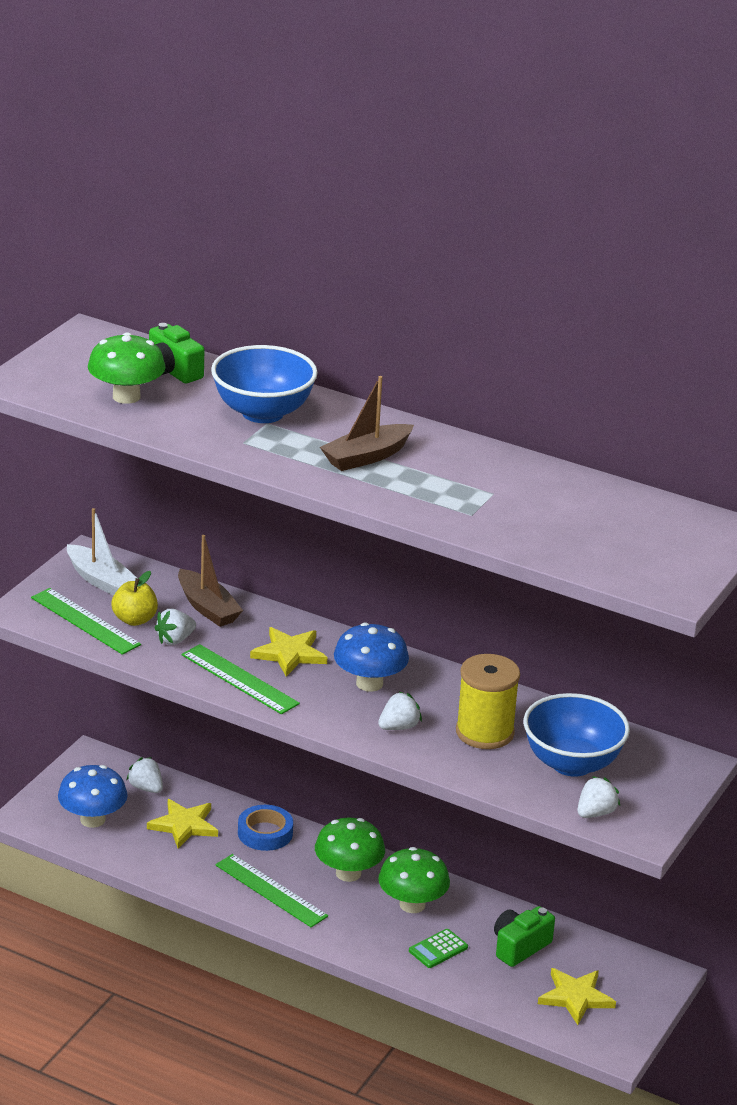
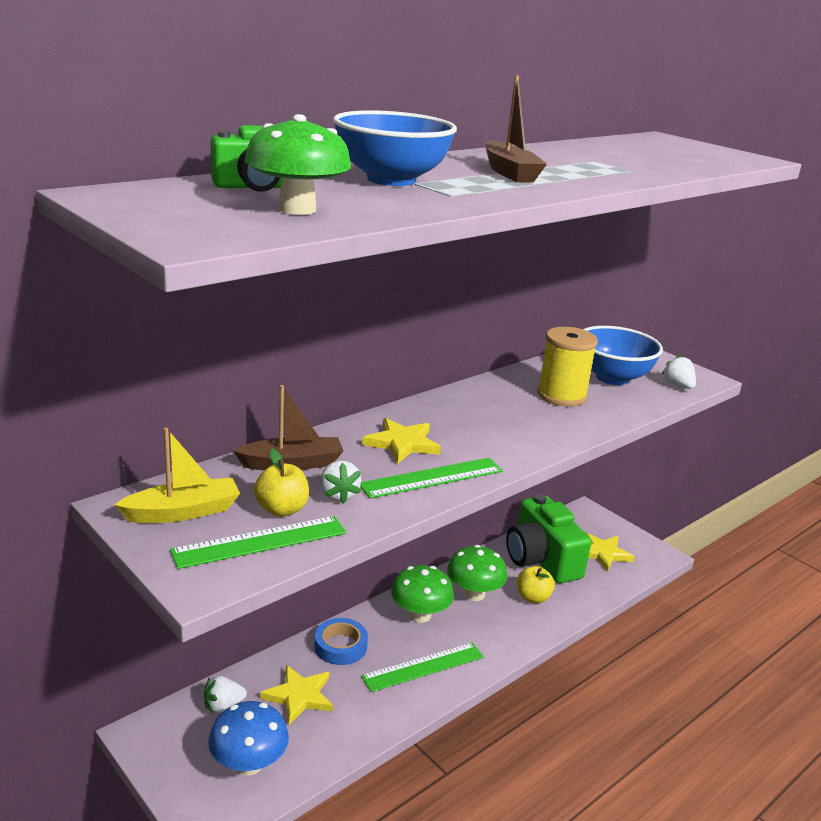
camera: 70 degrees left, 5 degrees down
(100, 580) = (183, 512): white boat -> yellow boat
(369, 683) = (470, 421): blue mushroom -> none
(399, 727) = (542, 425): white strawberry -> none
(438, 949) = (533, 598): green calculator -> yellow apple
(519, 947) = (541, 559): green camera -> green camera, size x1.78

